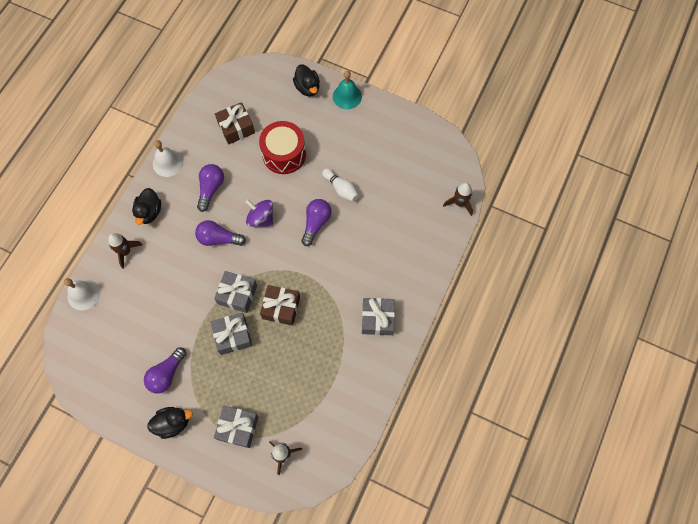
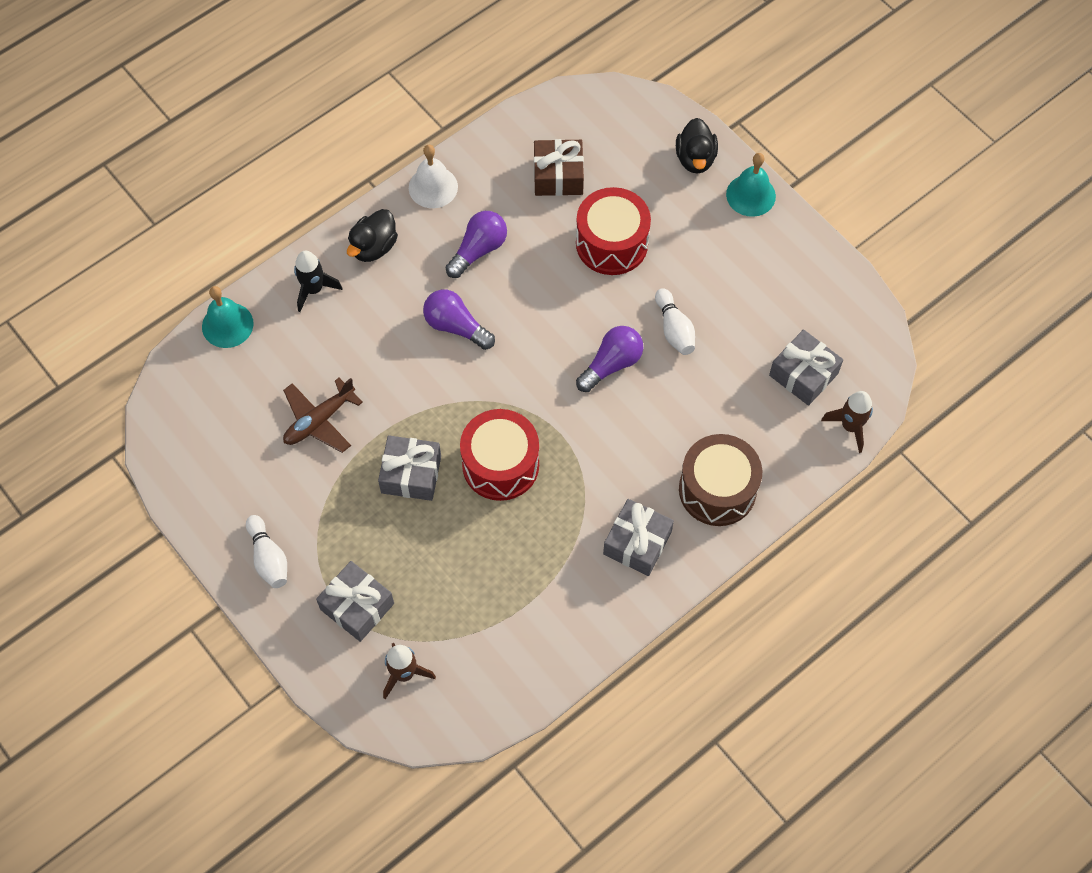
camera: 25 degrees right, 5 degrees down
(83, 294) = (227, 325): white bell -> turquoise bell
(125, 252) = (314, 289): brown rocket -> black rocket
(165, 328) = (319, 420): none -> brown plane
(166, 374) = (291, 486): purple light bulb -> none
(173, 423) = (268, 558): black duck -> white bowling pin
(237, 294) = (445, 418): grey gift -> grey gift (803, 374)
(261, 218) = (532, 323): purple spinning top -> none
(281, 308) = (500, 464): brown gift -> red drum
(406, 269) = (717, 489): none -> brown drum

